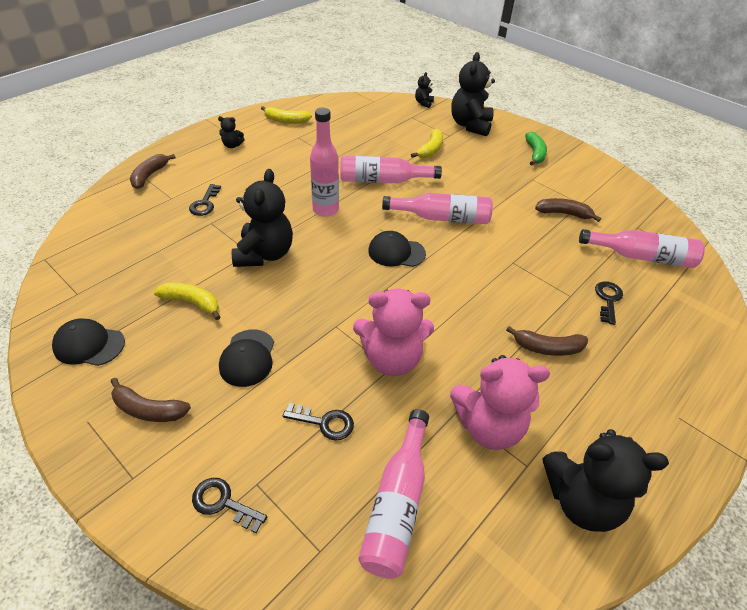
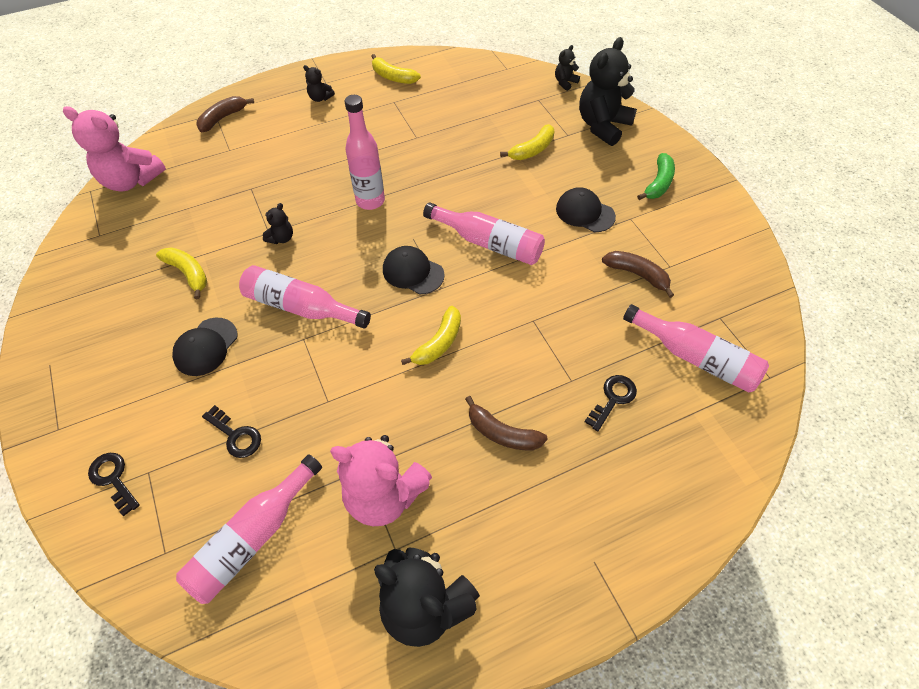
camera: 25 degrees right, 10 degrees up
(89, 345) = (84, 291): black cap -> black cap (584, 212)
(148, 409) = (100, 370): brown banana -> none
(205, 203) = (257, 164): black key -> none
(264, 254) = (281, 238): black teddy bear -> black teddy bear, size x0.46
(383, 180) = (453, 178): pink bottle -> pink bottle (301, 307)
(391, 358) = (335, 391): pink teddy bear -> pink teddy bear (131, 180)
(452, 297) = (439, 343): none -> yellow banana

